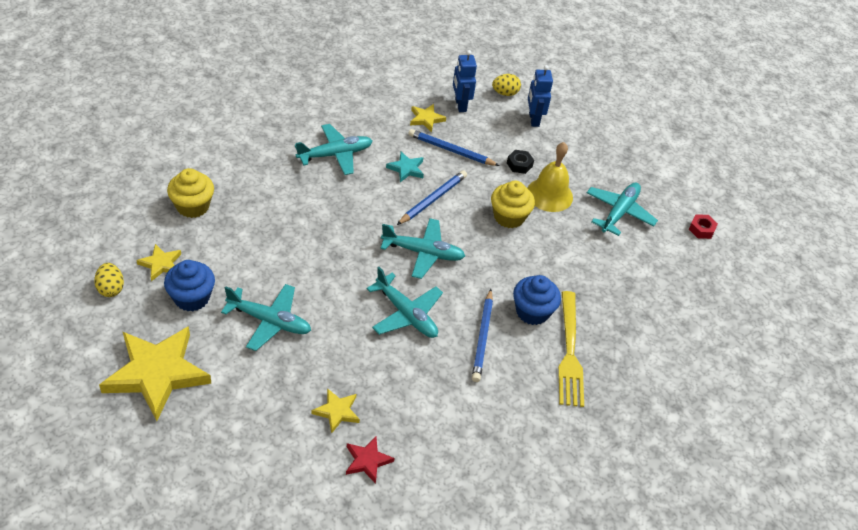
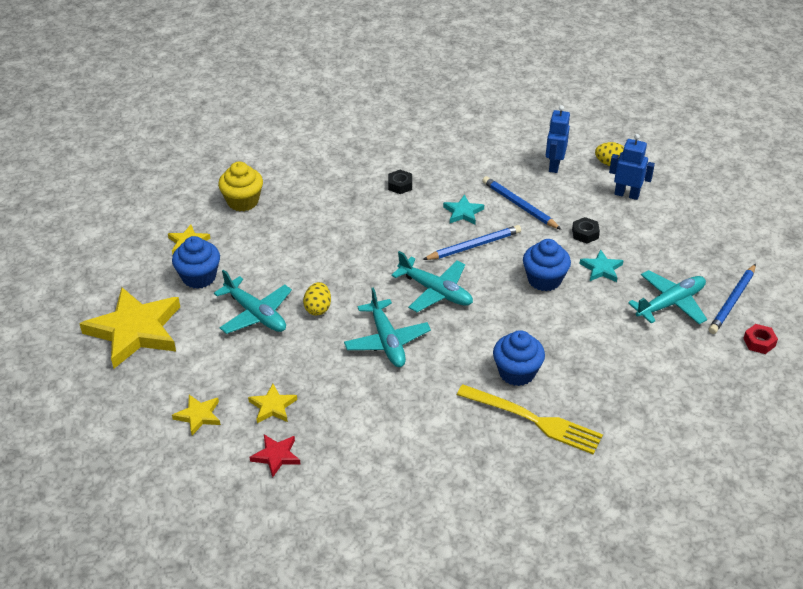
camera: 30 degrees right, 5 degrees down
(111, 288) = (136, 252): yellow egg -> yellow egg (318, 308)
(335, 155) = (400, 185): turquoise plane -> black nut
(426, 119) = (510, 171): yellow star -> yellow star (198, 416)
(482, 337) = (450, 382): blue pencil -> blue pencil (732, 301)
(509, 217) = (544, 280): yellow cupcake -> blue cupcake
(533, 119) = (626, 194): blue robot -> blue robot turned 90 degrees clockwise
(549, 194) = (601, 269): yellow bell -> turquoise star
(569, 352) = (534, 420): yellow fork -> yellow fork turned 90 degrees counterclockwise

